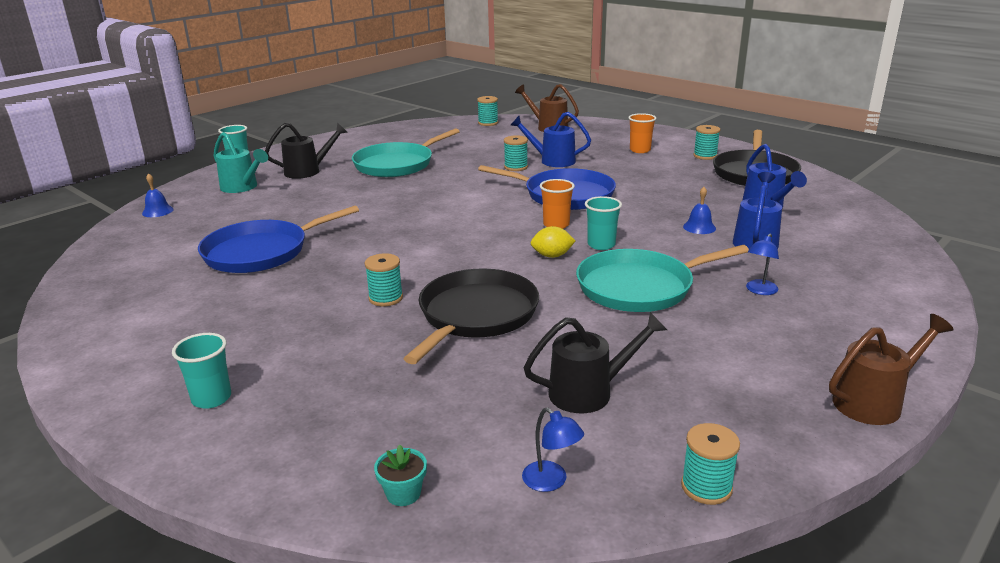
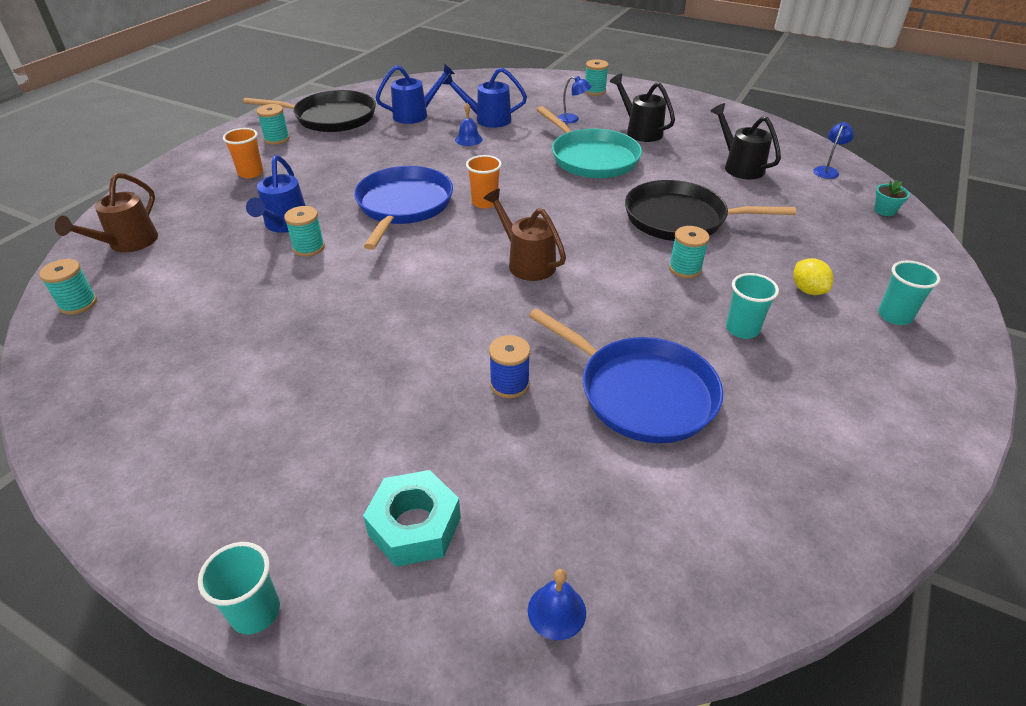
camera: 105 degrees left, 15 degrees up
(242, 187) = (415, 526): turquoise watering can -> turquoise nut
(308, 171) = (322, 460): black watering can -> black watering can (640, 131)
(314, 214) = (509, 384): none -> blue spool
(397, 164) = (291, 357): turquoise pan -> none
(552, 256) = (555, 197): yellow lemon -> yellow lemon (807, 290)
(601, 245) = (522, 177): turquoise cup -> turquoise cup (742, 329)
(706, 487) = (788, 134): turquoise spool -> turquoise spool (594, 91)
(874, 401) = (679, 97): brown watering can -> brown watering can (526, 262)

